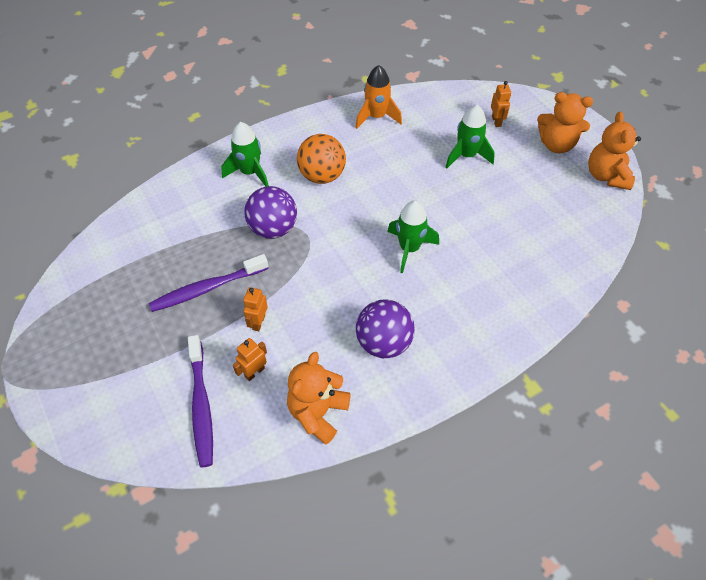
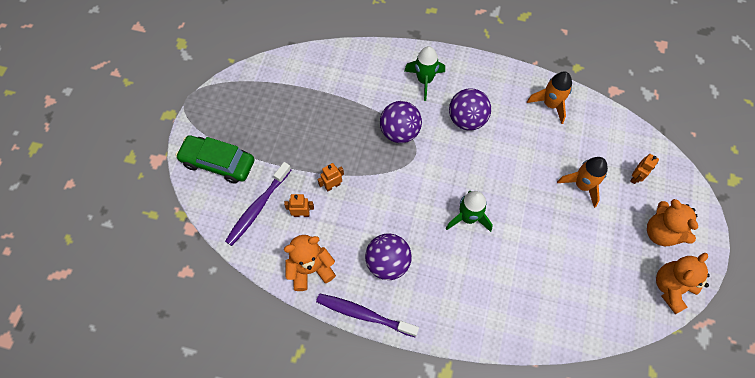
camera: 45 degrees right, 10 degrees up
(109, 401) = (218, 163): none -> green car
(207, 288) = (326, 139): purple toothbrush -> purple toothbrush (364, 314)
(322, 176) = (467, 120): orange ball -> purple ball
(466, 155) = (582, 185): green rocket -> orange rocket

